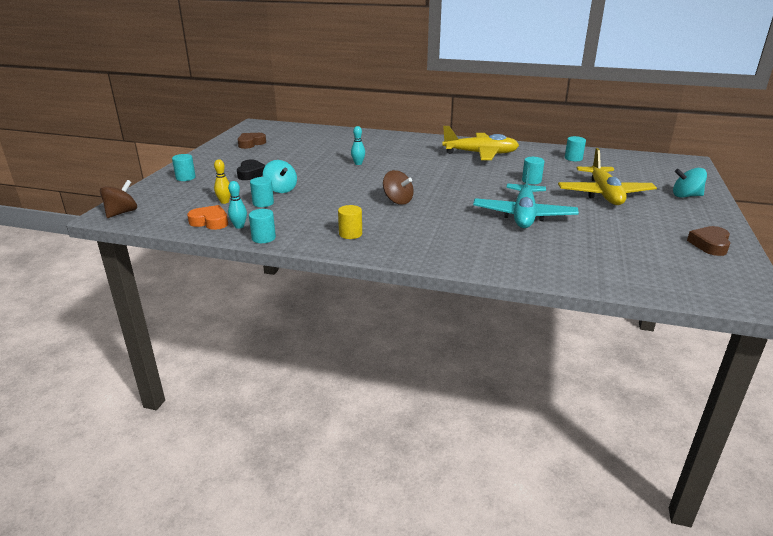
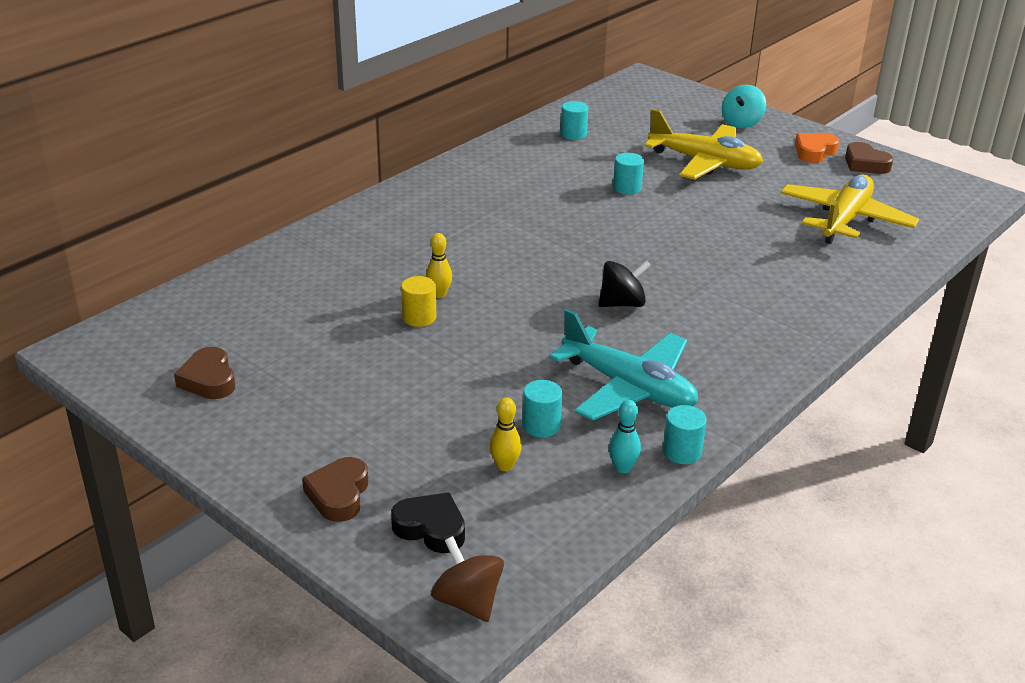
camera: 65 degrees left, 5 degrees up
(185, 178) = (339, 494): turquoise cylinder -> brown heart
(210, 222) = (584, 496): orange heart -> orange heart (814, 152)
(251, 173) = (388, 412): black heart -> black heart (431, 528)
(281, 189) = (494, 395): turquoise spinning top -> none
(350, 234) = (712, 372): yellow cylinder -> yellow cylinder (419, 317)
(358, 163) = (439, 294): turquoise bowling pin -> yellow bowling pin
(397, 201) = (622, 303): brown spinning top -> black spinning top
(480, 154) = (495, 186): yellow plane -> yellow plane (845, 220)
(523, 215) = (732, 232): turquoise plane -> turquoise plane (628, 387)

